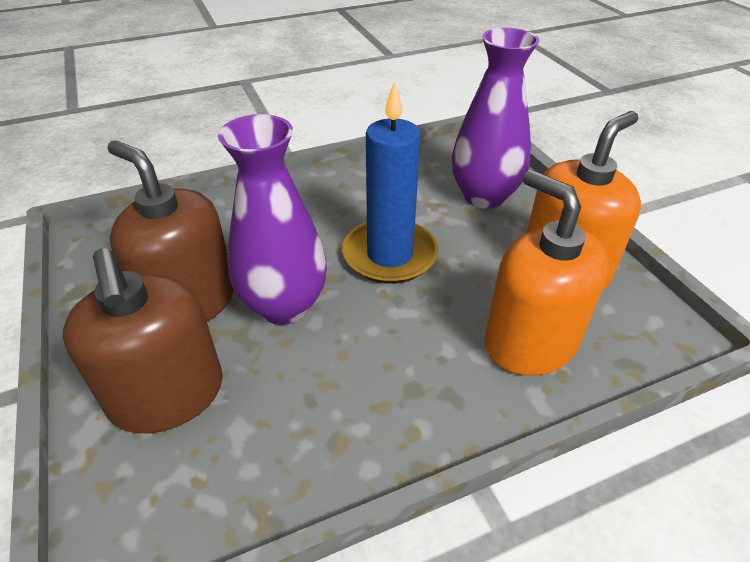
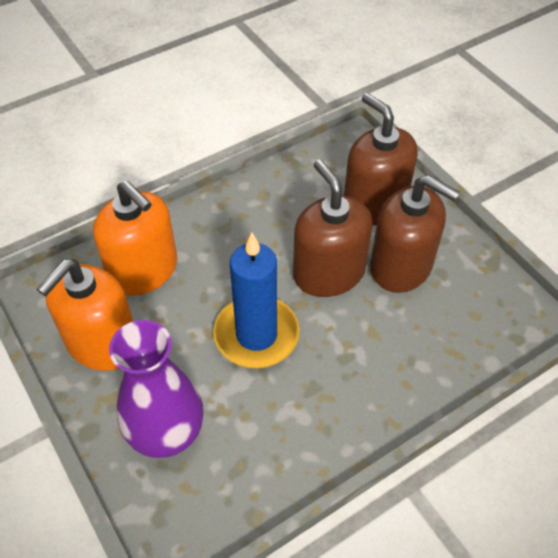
camera: 170 degrees right, 10 degrees up
(284, 306) = (328, 273): purple vase -> brown soap dispenser

